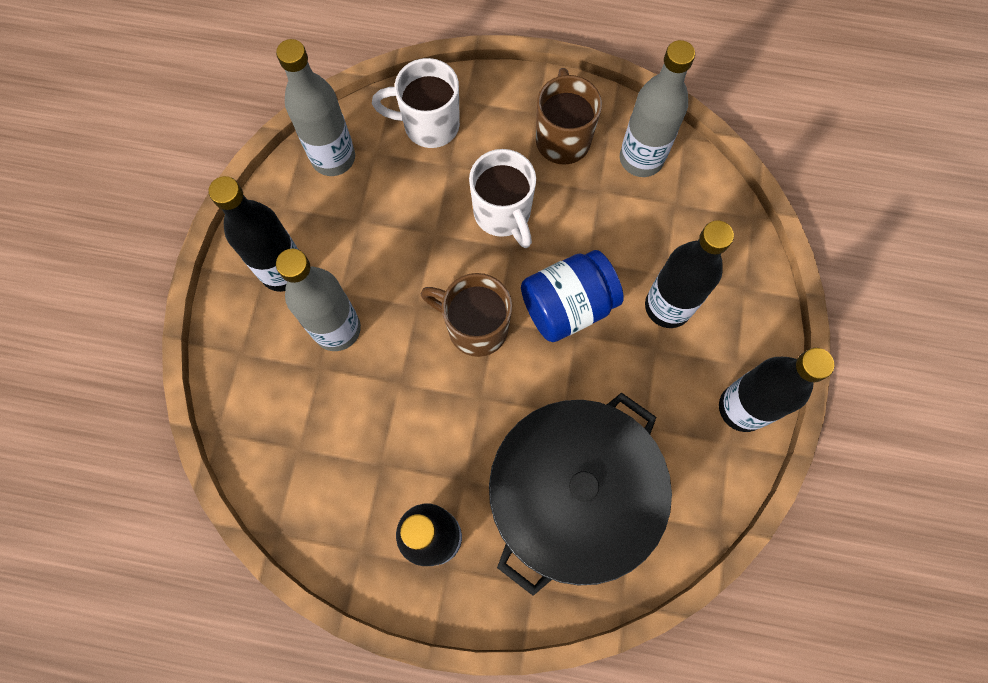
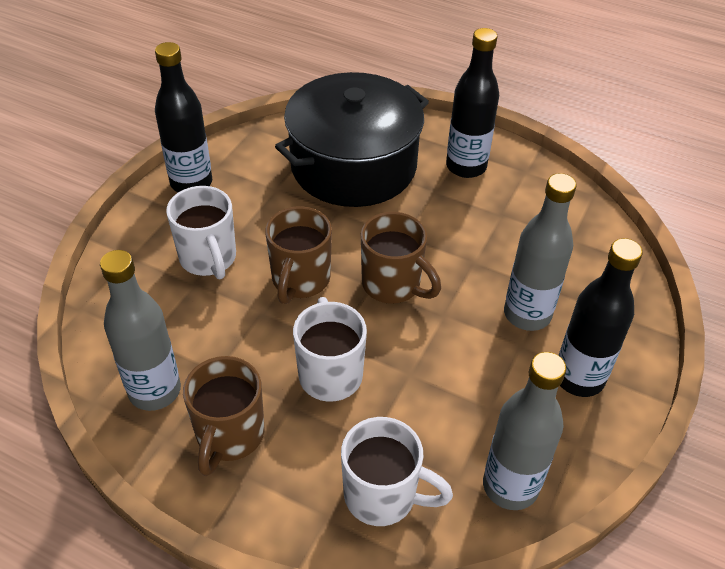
camera: 165 degrees left, 25 degrees down
(567, 306) = (300, 281): blue jar -> brown mug
(667, 306) = (208, 259): black bottle -> white mug

